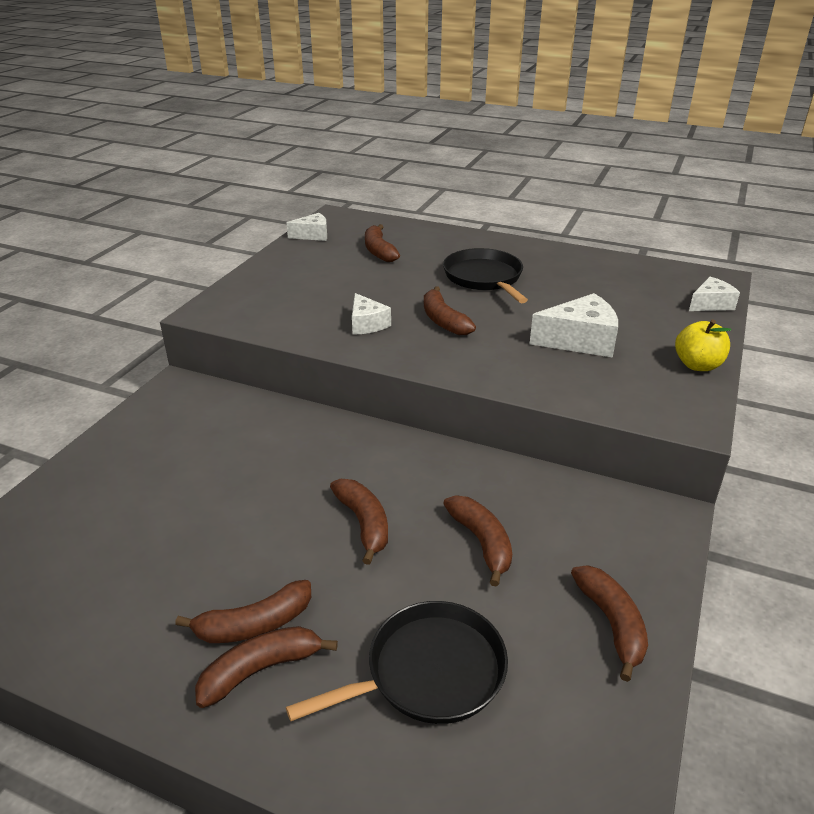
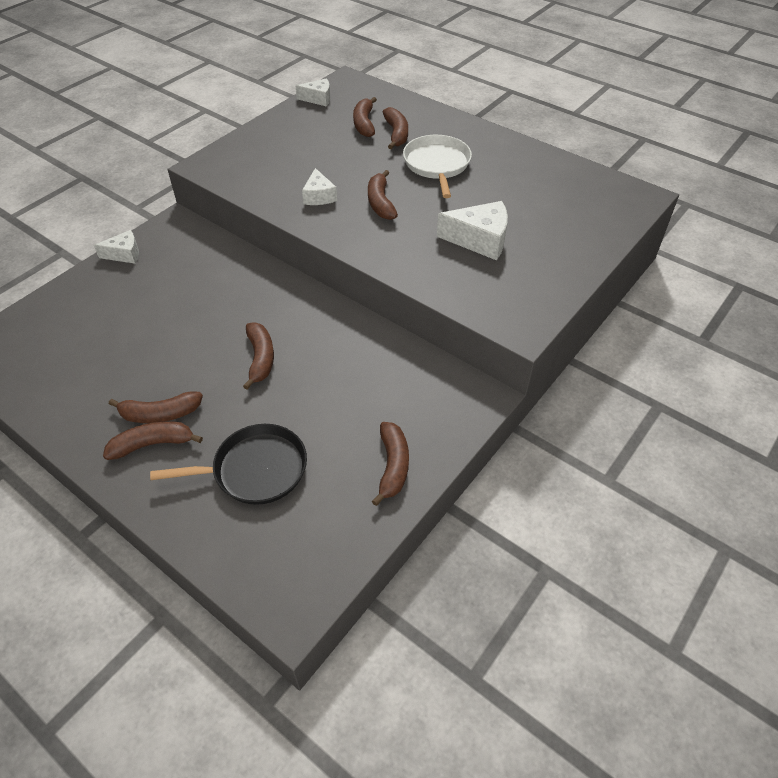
camera: 15 degrees right, 15 degrees up
(482, 542) = (335, 389): brown banana -> brown banana (396, 134)
(484, 278) = (437, 165): black pan -> white pan
(697, 365) = (562, 280): yellow apple -> none
(710, 304) = (616, 222): white cheese -> white cheese (124, 254)

